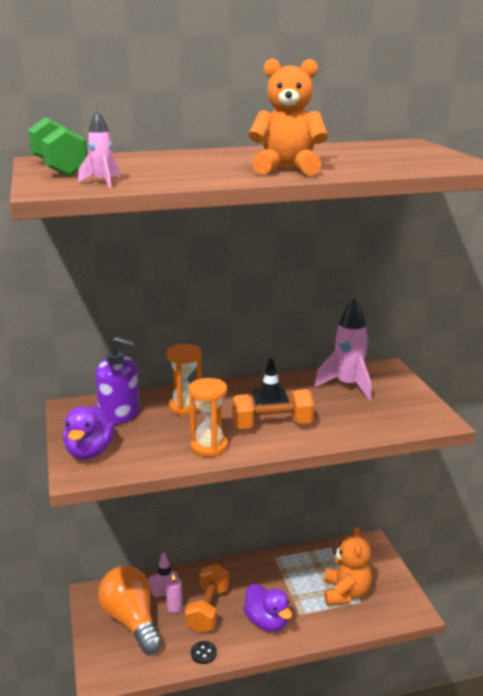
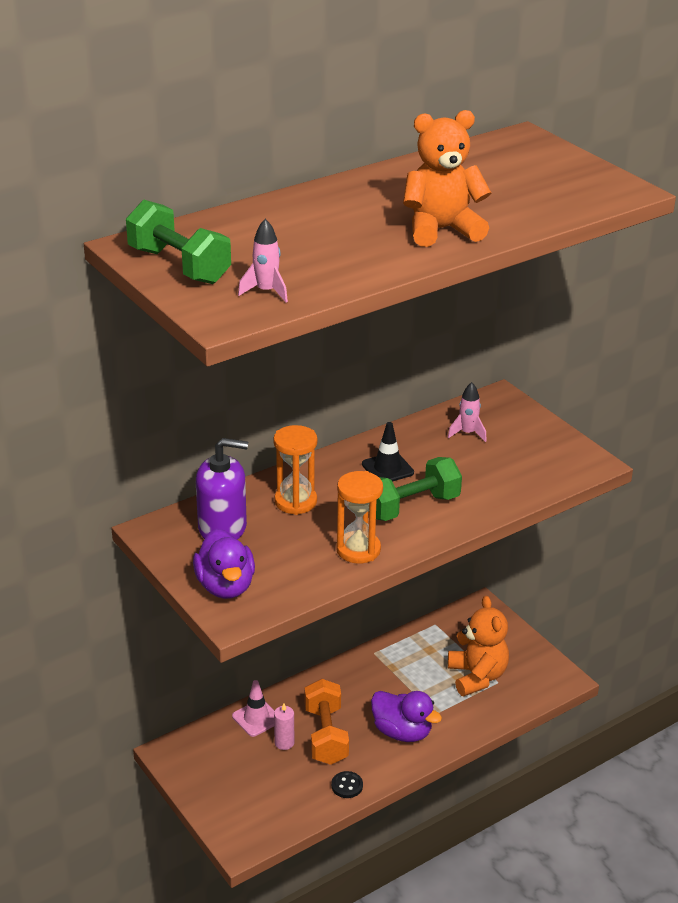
camera: 20 degrees left, 10 degrees up
(131, 621) = (241, 771): orange light bulb -> none
(271, 425) = (411, 506): orange dumbbell -> green dumbbell
(348, 386) = (467, 433): pink rocket -> pink rocket, size x0.52

